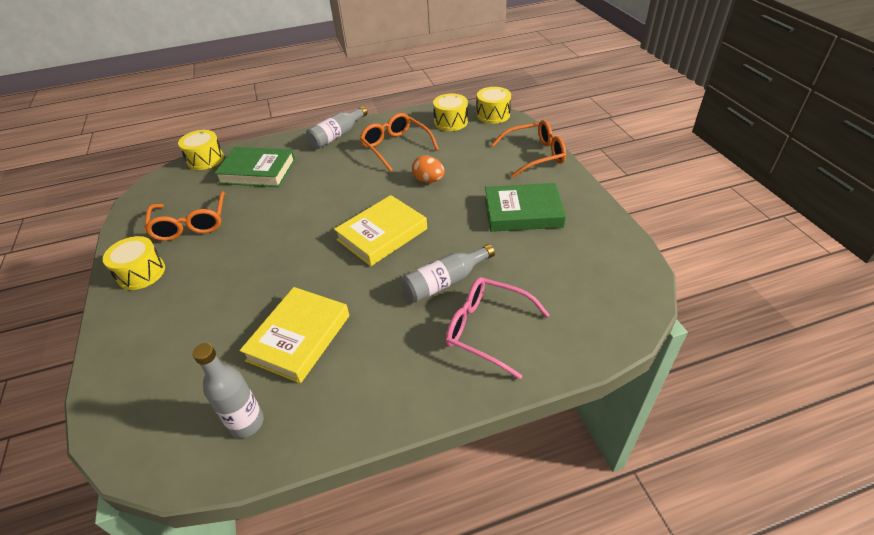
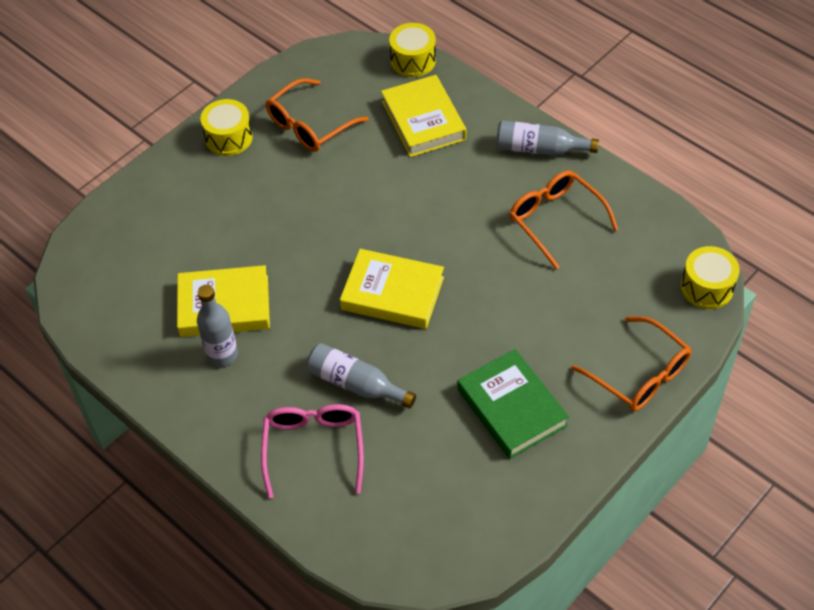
camera: 60 degrees right, 10 degrees up
(246, 423) = (127, 324): grey bottle -> grey bottle (222, 355)
(258, 171) = (423, 120): green book -> yellow book
(396, 147) = (556, 221): orange glasses -> orange glasses turned 60 degrees counterclockwise
(428, 180) = (512, 287): orange egg -> none
(451, 122) = (654, 248): yellow drum -> none

